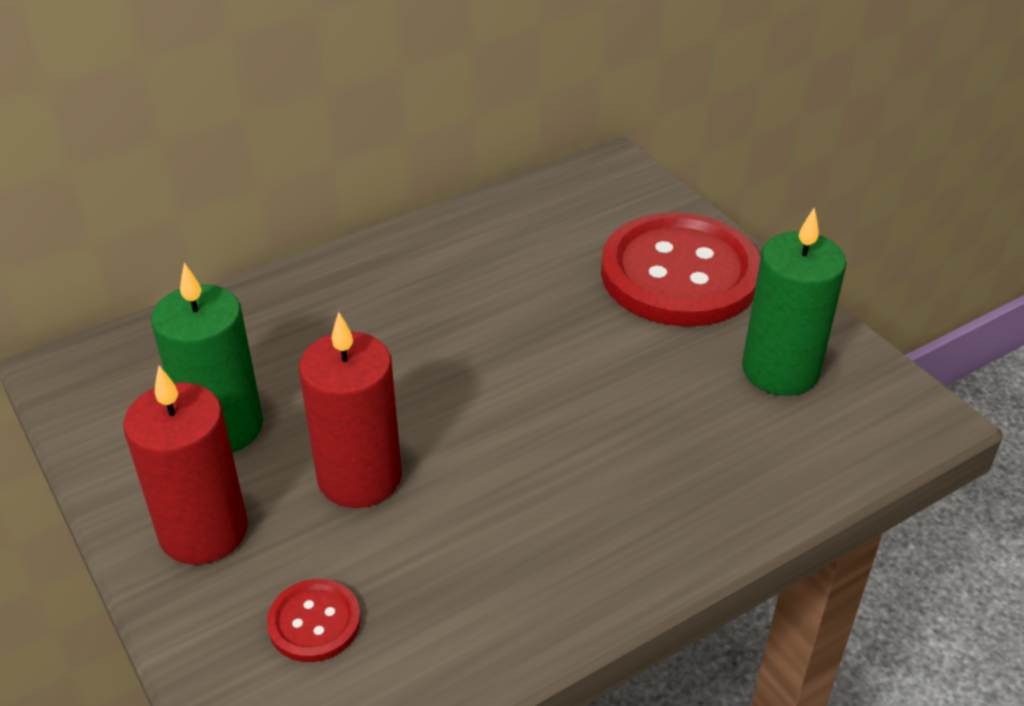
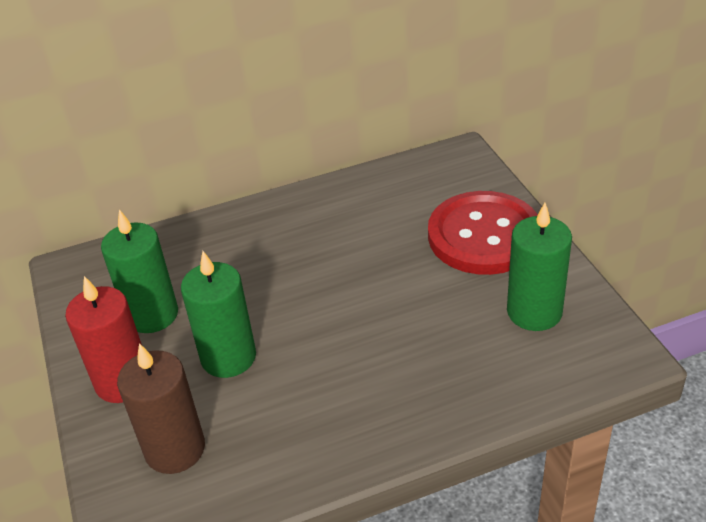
camera: 15 degrees right, 0 degrees up
(314, 622) = (175, 449): red button -> brown candle
(359, 477) = (228, 357): red candle -> green candle

